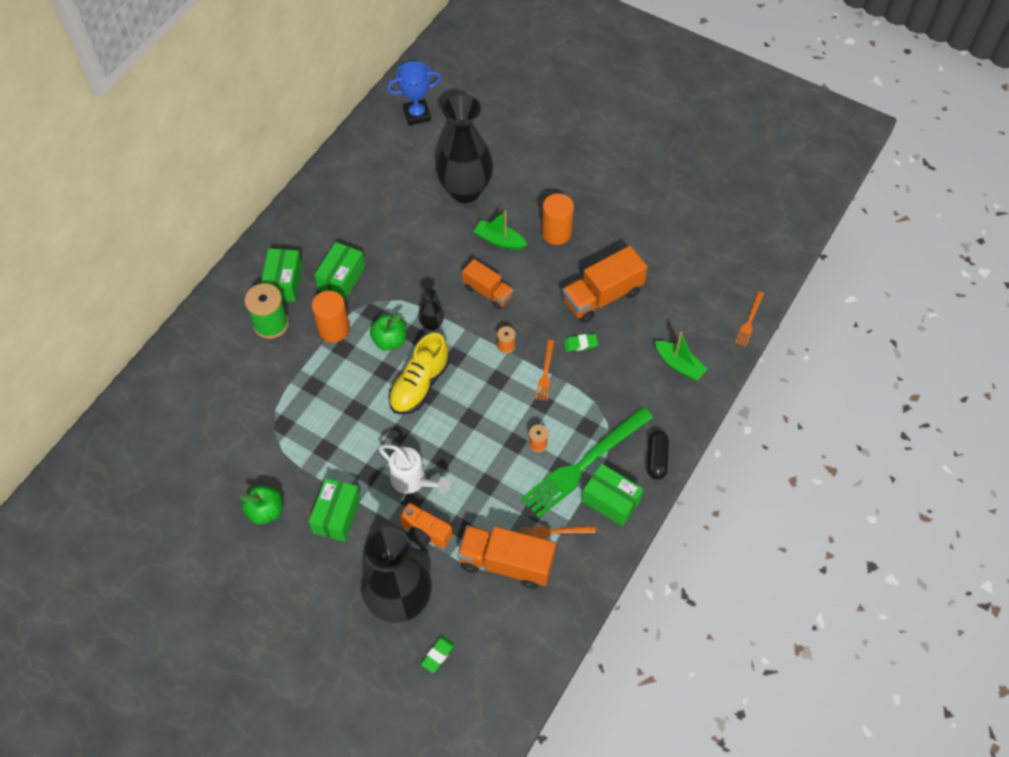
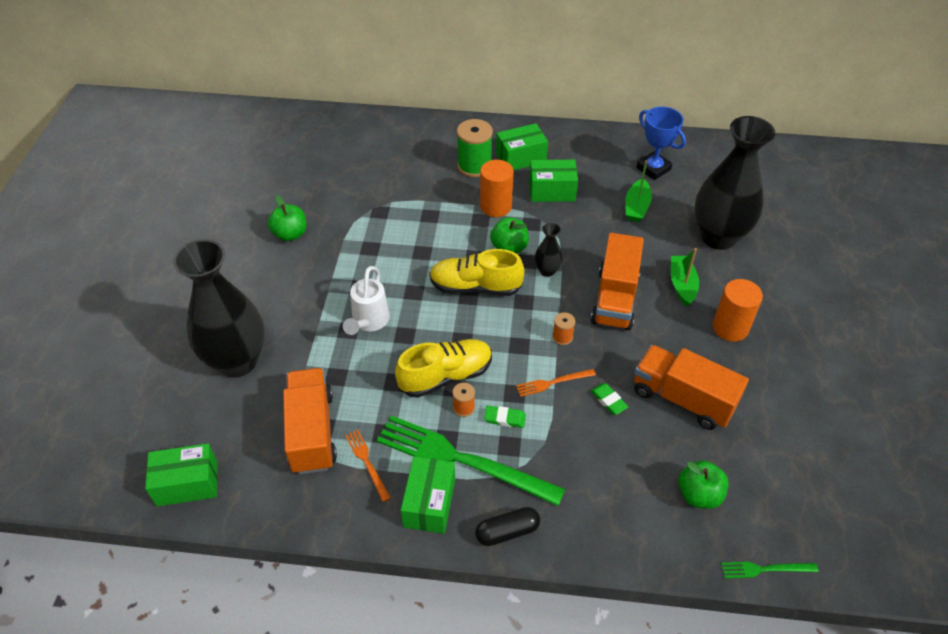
camera: 65 degrees right, 10 degrees down
(337, 515) = (307, 282): green box -> green box (187, 483)
(417, 115) = (772, 171): blue trophy -> blue trophy (653, 169)
(424, 534) = (316, 352): orange camera -> none
(438, 655) = (190, 413): green eraser -> green eraser (505, 418)
(488, 292) = (615, 298): orange truck -> orange truck, size x1.59
(501, 444) = (445, 376): none -> yellow shoe
(679, 365) = (647, 510): green boat -> green boat (636, 207)
(682, 328) = (699, 495): none -> green apple
(749, 320) = (765, 569): orange fork -> green fork

